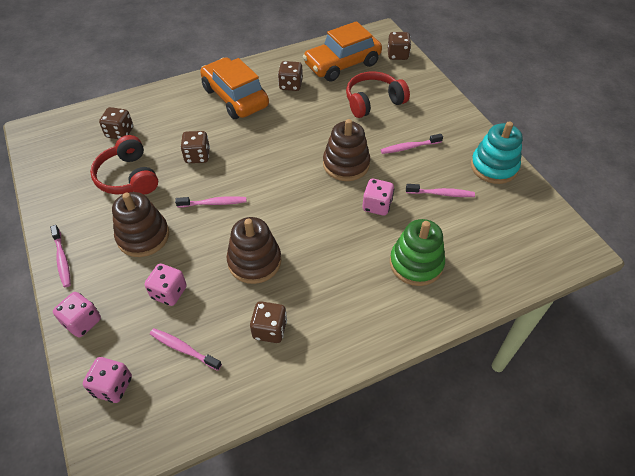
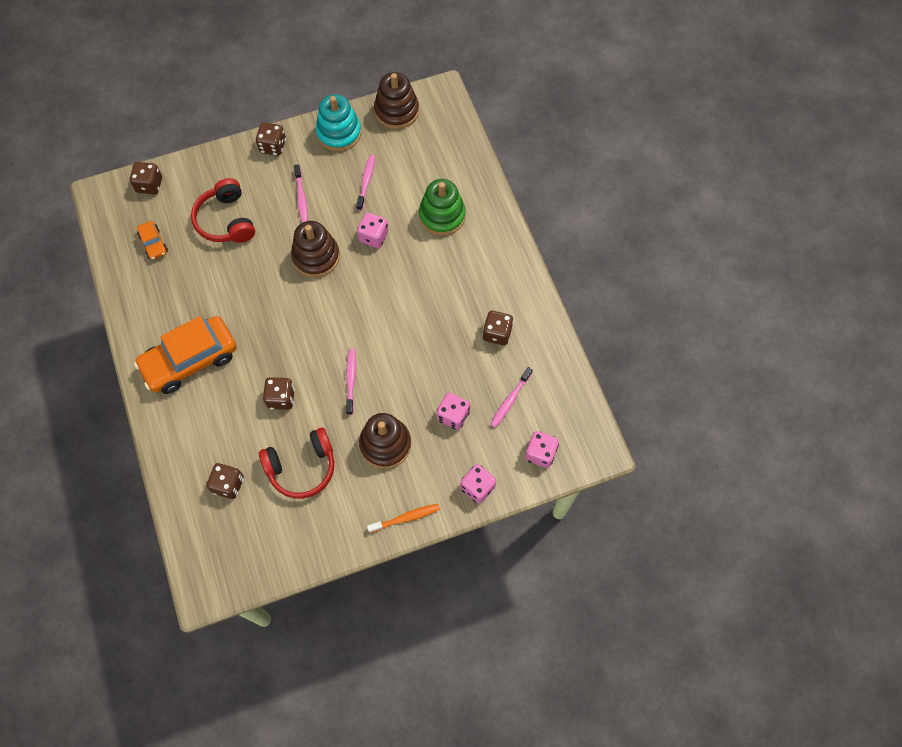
camera: 85 degrees left, 15 degrees up
(62, 259) = (406, 518): pink toothbrush -> orange toothbrush
(254, 261) = (426, 344): brown stacking toy -> brown stacking toy (396, 111)
(290, 85) = (180, 300): brown dice -> brown dice (273, 146)
(342, 64) = (153, 243): orange car -> orange car, size x0.46

